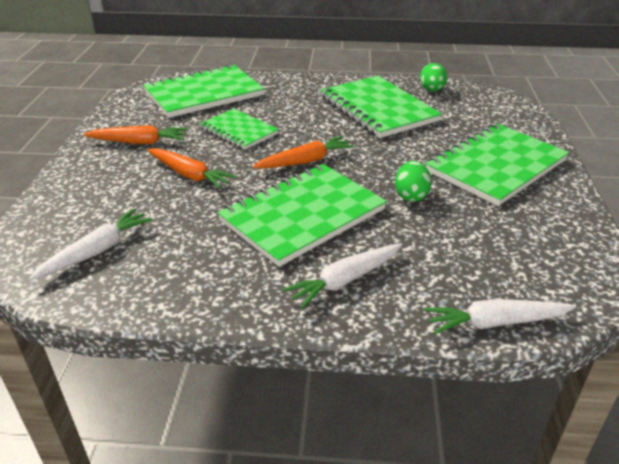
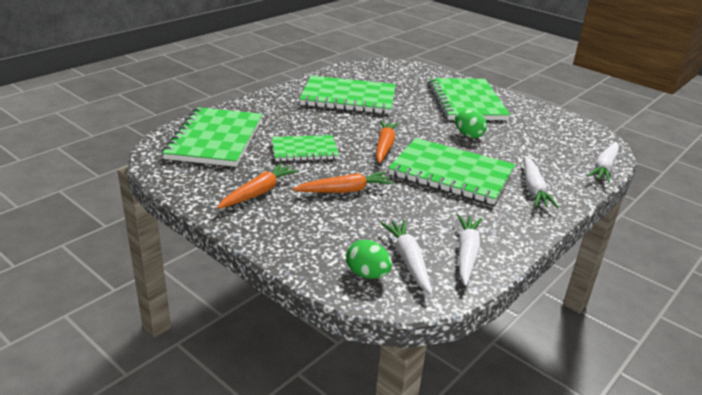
camera: 55 degrees left, 5 degrees down
(142, 281) = (466, 254): none -> white carrot
(303, 215) = (451, 173): green notebook -> green notebook turned 60 degrees counterclockwise
(432, 90) = (349, 74): green egg -> green egg (367, 274)

